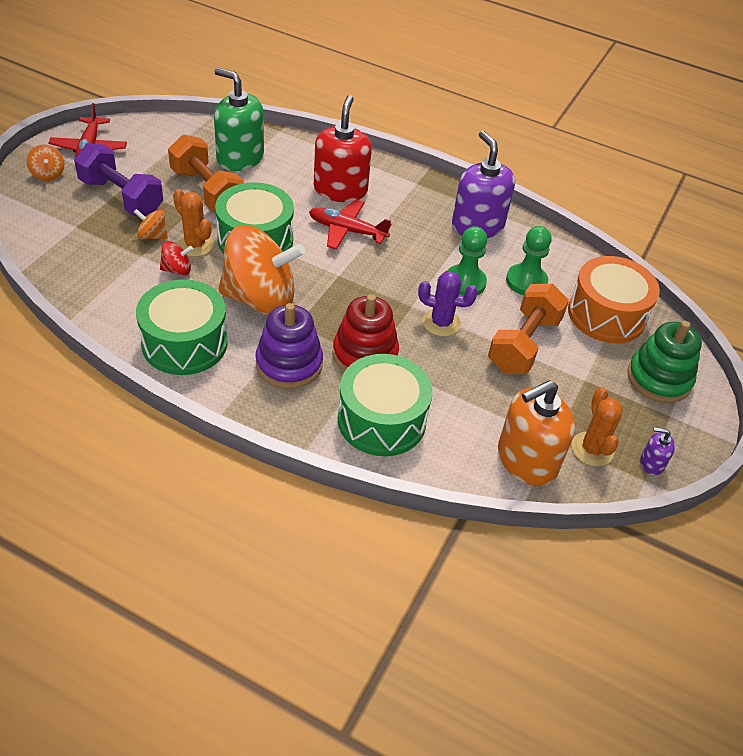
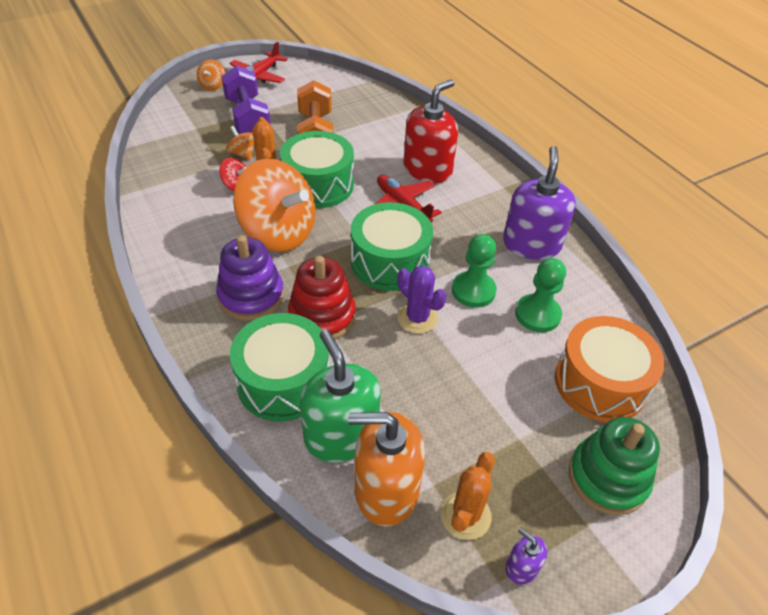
camera: 35 degrees right, 0 degrees up
(184, 343) = (188, 244): green drum -> green drum (390, 262)
(240, 157) = (365, 118): green soap dispenser -> green soap dispenser (341, 435)
(523, 344) = (482, 373): orange dumbbell -> none

